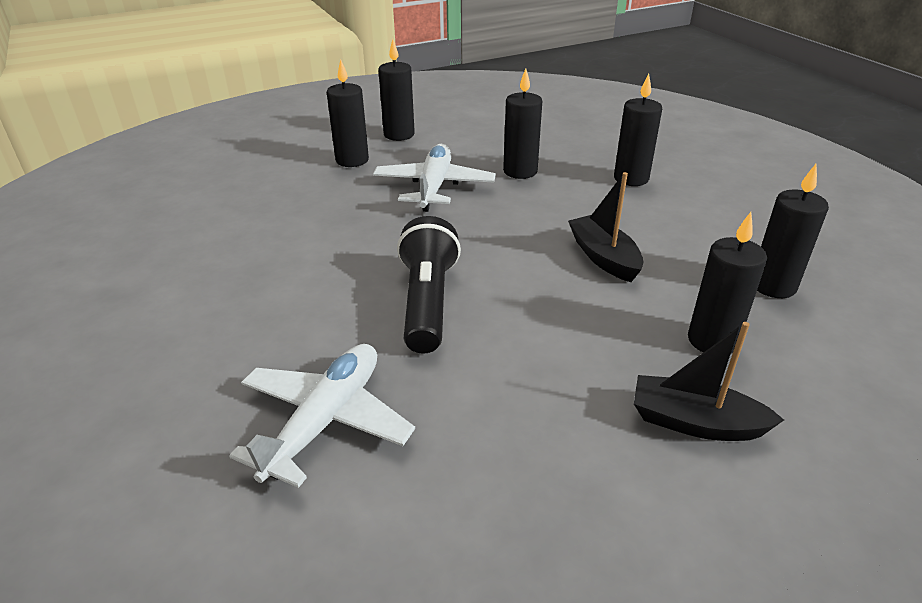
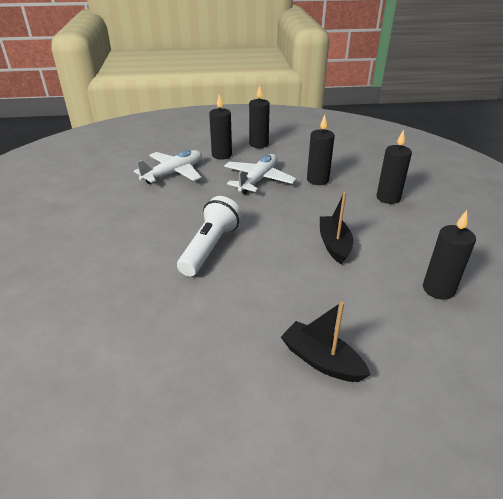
camera: 20 degrees right, 0 degrees up
(325, 421) = (115, 299): white plane -> white plane (173, 173)
(427, 302) = (210, 247): black flashlight -> white flashlight
(712, 340) = (369, 314): black candle -> none

